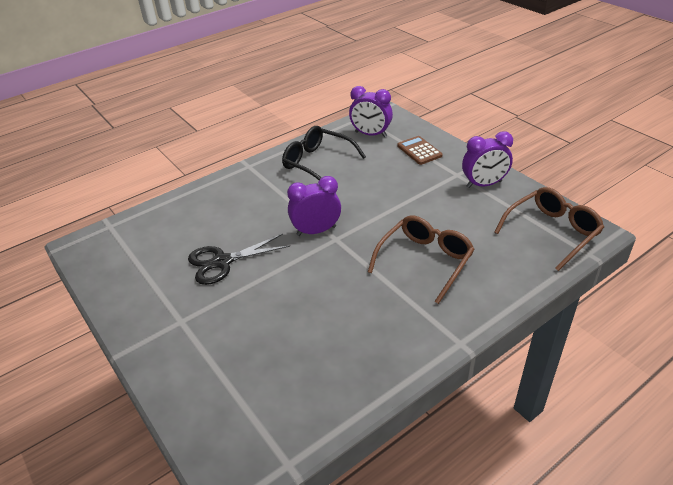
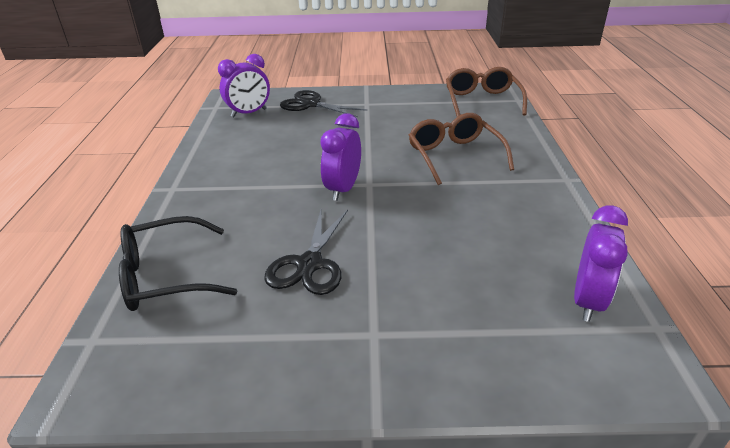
camera: 55 degrees left, 5 degrees down
(317, 163) = (241, 151): black glasses -> black glasses (166, 276)
(419, 151) = (311, 104): brown calculator -> black scissors
(484, 184) = (395, 100): purple clock -> purple clock (587, 301)

